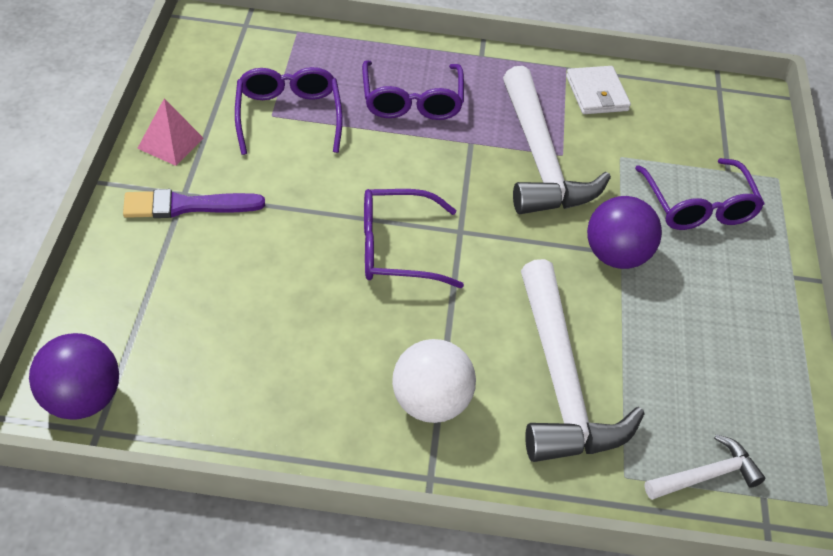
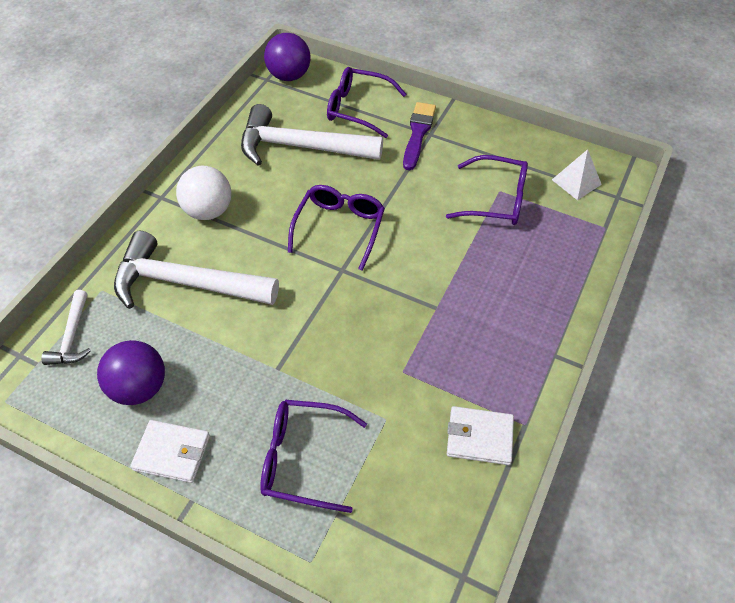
camera: 115 degrees right, 5 degrees up
(170, 143) = (481, 134): pink pyramid -> none
(232, 56) = (576, 182): none -> white pyramid
(412, 101) = (498, 281): purple glasses -> purple glasses (358, 108)
(540, 160) = (401, 351): white hammer -> white hammer (300, 147)
(616, 256) = (275, 364): purple ball -> purple ball (139, 387)
(764, 310) = (172, 453): none -> white wallet

